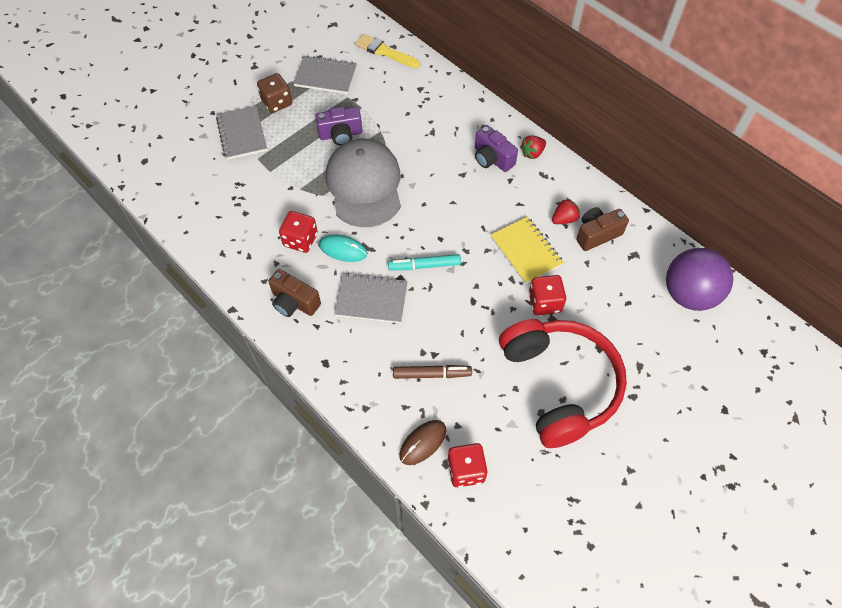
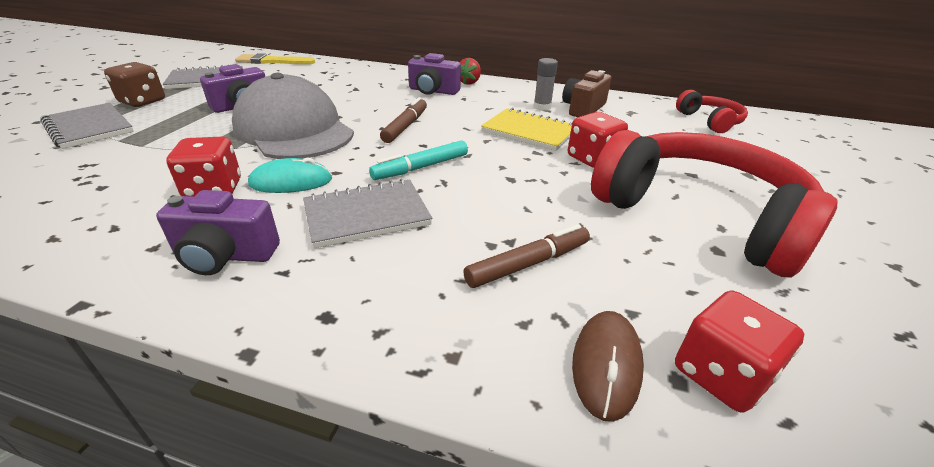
camera: 30 degrees left, 25 degrees down
(294, 302) = (225, 256): brown camera -> purple camera
(441, 209) = (405, 126): none -> brown marker
(564, 219) = (542, 107): red strawberry -> grey glue stick
(688, 294) = (709, 121): purple ball -> red headphones

